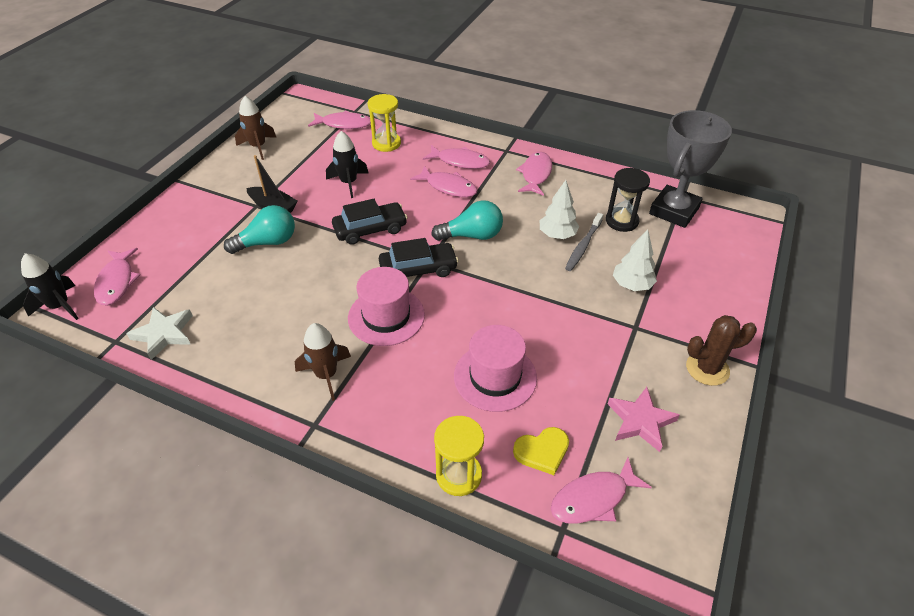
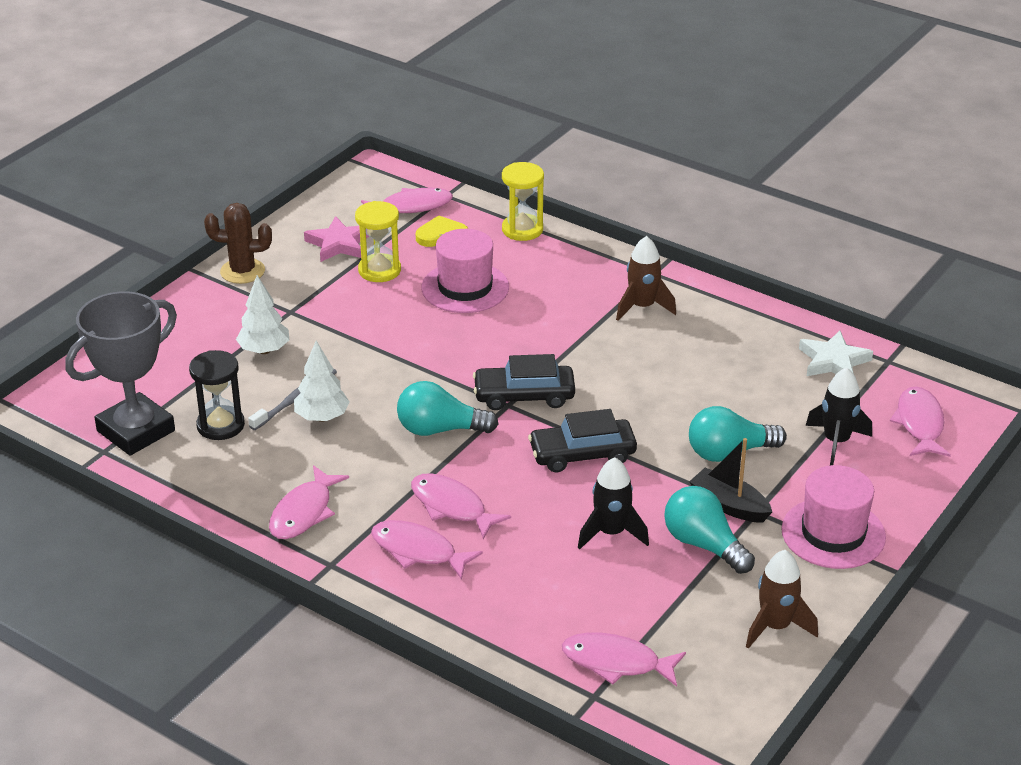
camera: 170 degrees left, 10 degrees down
(60, 306) = (977, 403): black rocket -> black rocket (836, 441)
(292, 182) = (703, 544): none -> turquoise light bulb
(386, 143) = (539, 605): yellow hourglass -> yellow hourglass (379, 270)
(386, 316) = (572, 351): pink hat -> pink hat (833, 533)

